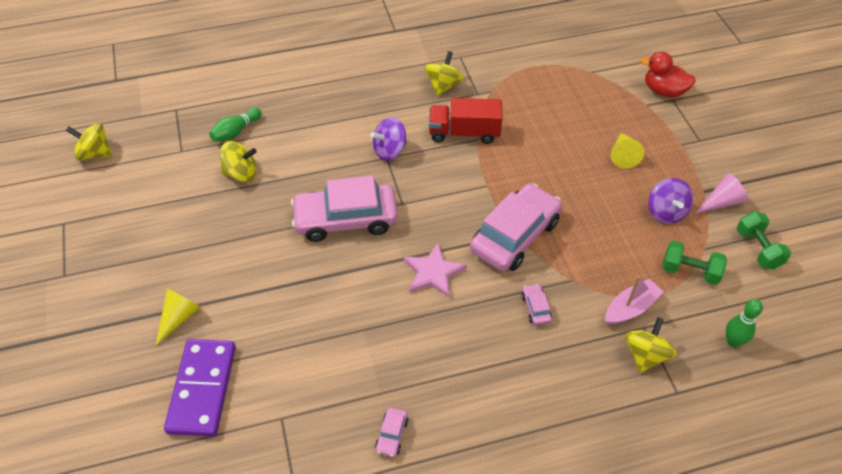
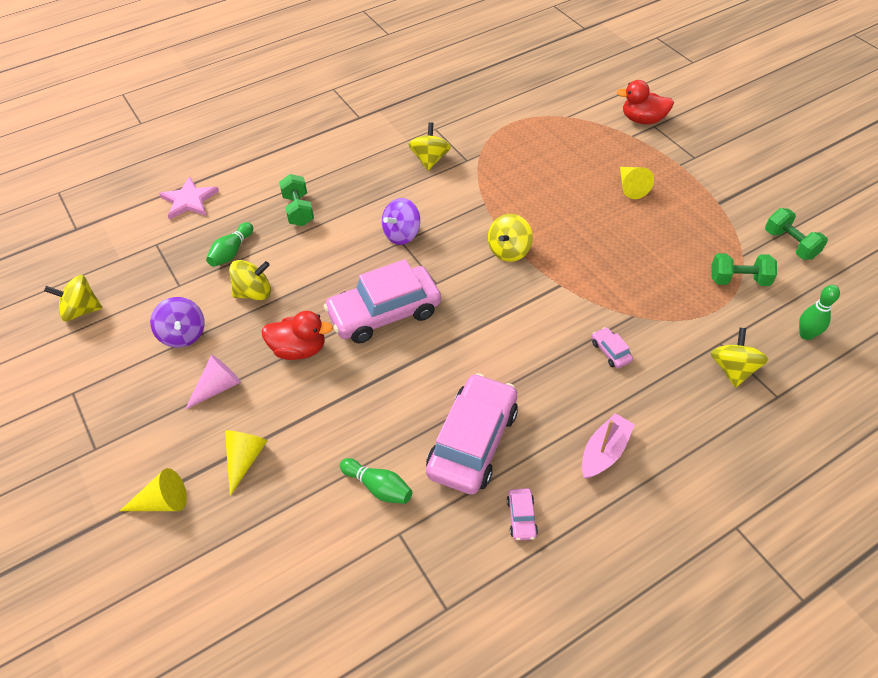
camera: 15 degrees left, 0 degrees up
(100, 335) = (162, 502): none -> yellow cone
(202, 389) = (301, 527): purple domino -> none
(260, 233) = (299, 349): none -> red duck
(280, 373) = (378, 487): none -> green bowling pin
(307, 107) = (298, 210): none -> green dumbbell
(433, 272) = (495, 343): pink star -> pink star (189, 200)
(464, 133) = (469, 200): red truck -> none
(481, 189) = (509, 250): none -> yellow spinning top
(515, 236) = (561, 287): pink car -> pink car (473, 441)
(630, 308) = (700, 328): pink boat -> pink boat (604, 452)
(666, 212) = (693, 230): purple spinning top -> purple spinning top (183, 334)
(721, 202) = (739, 209): pink cone -> pink cone (218, 387)

